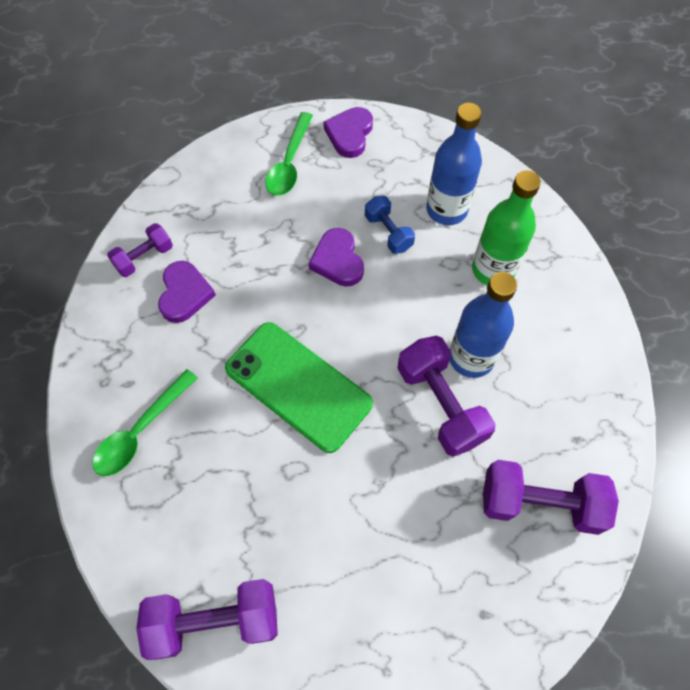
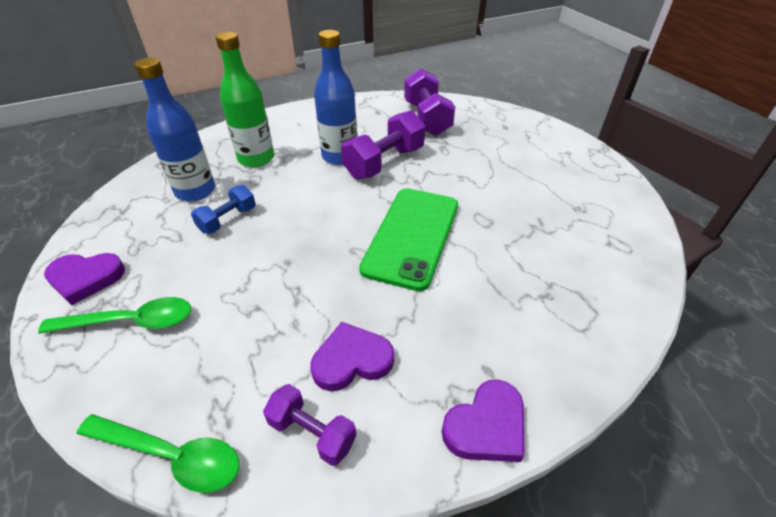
camera: 110 degrees left, 20 degrees down
(141, 430) = (526, 334): green spoon -> green spoon (171, 456)
(215, 620) = (619, 228): purple dumbbell -> none
(337, 260) = (269, 245): purple heart -> purple heart (486, 426)

